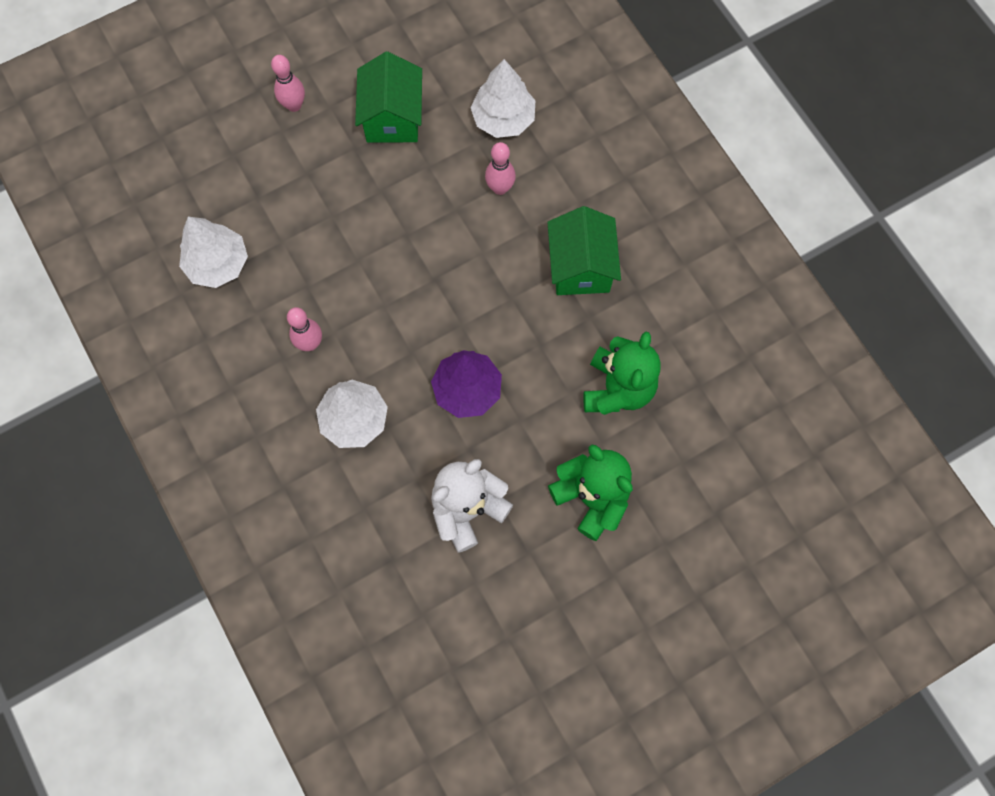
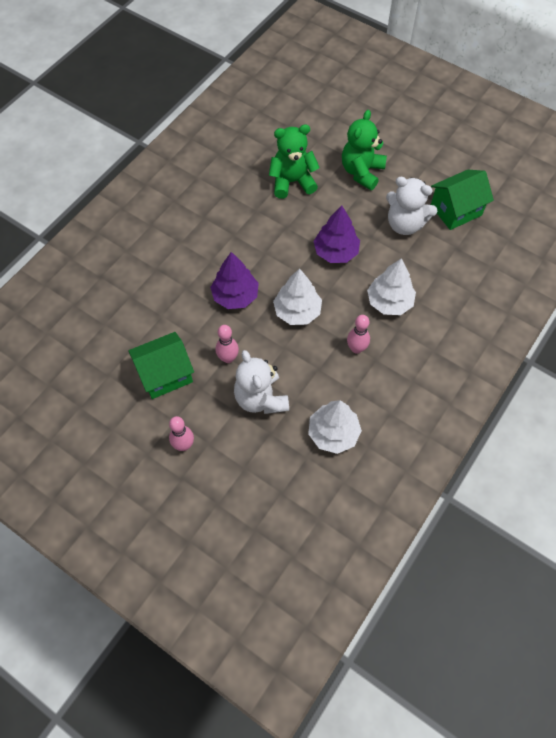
camera: 115 degrees left, 10 degrees down
(305, 205) = (261, 398): none -> white teddy bear
(461, 235) = (235, 296): none -> purple tree
(500, 188) = (190, 288): pink bowling pin -> pink bowling pin (228, 358)
(503, 119) = (136, 306): white tree -> white tree (297, 311)
(580, 267) = (224, 226): green house -> green house (456, 210)

